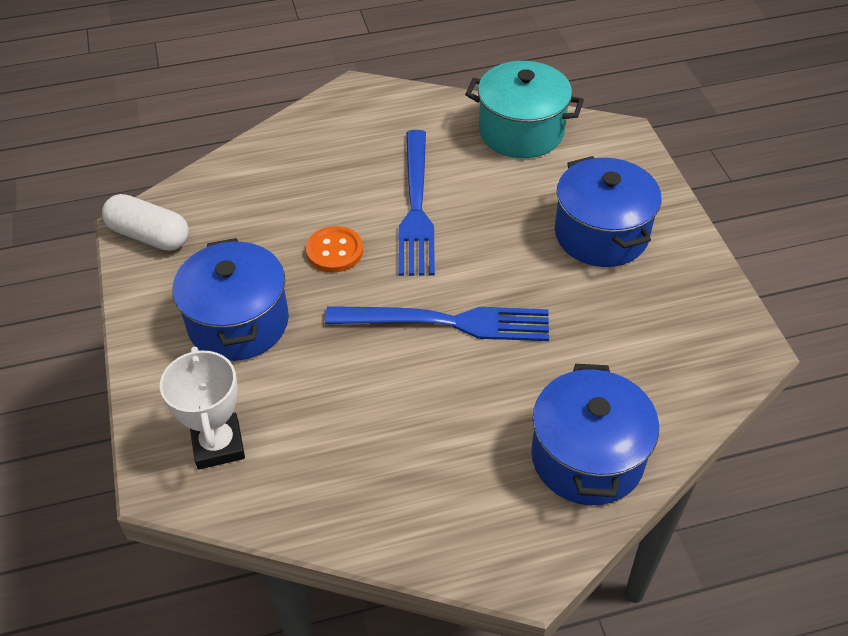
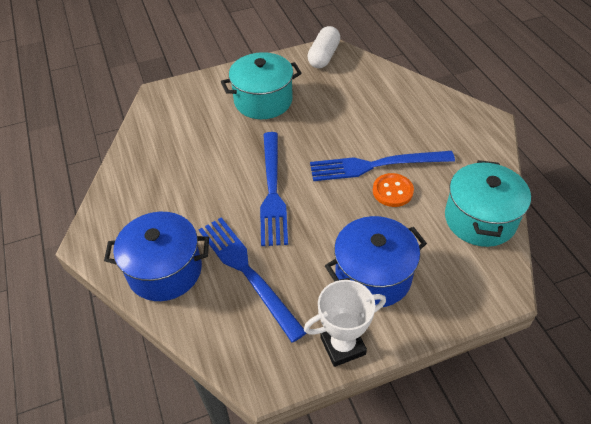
camera: 85 degrees right, 0 degrees up
(218, 445) = (180, 108): white trophy -> white trophy (342, 346)
(238, 322) = (263, 101): blue pot -> turquoise pot
(334, 251) = (326, 131): orange button -> orange button (392, 191)
(593, 357) = (248, 272): none -> blue fork

